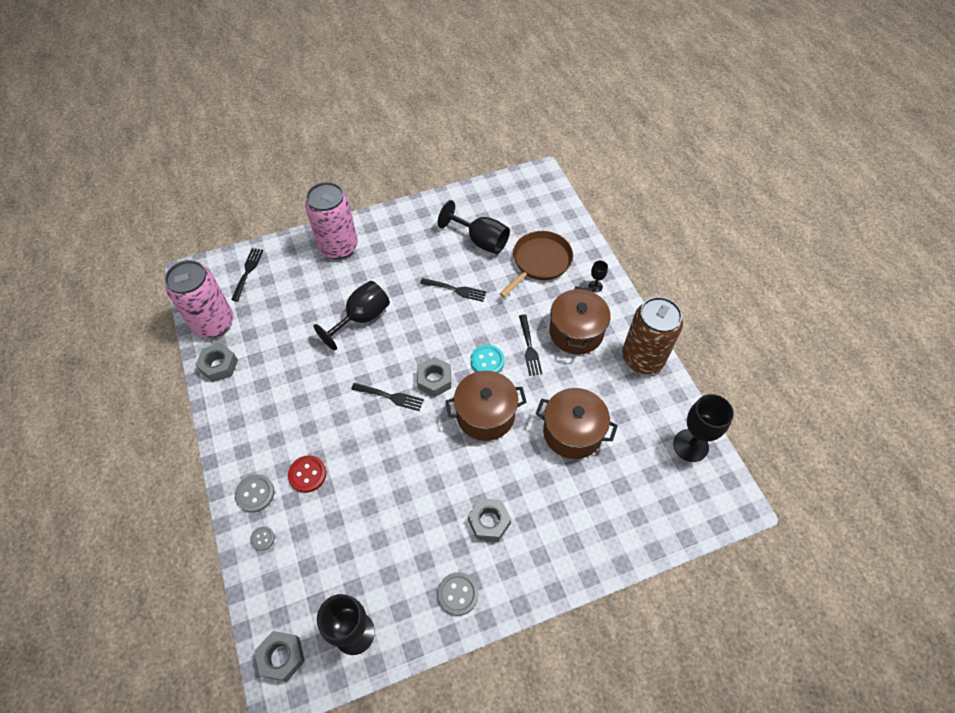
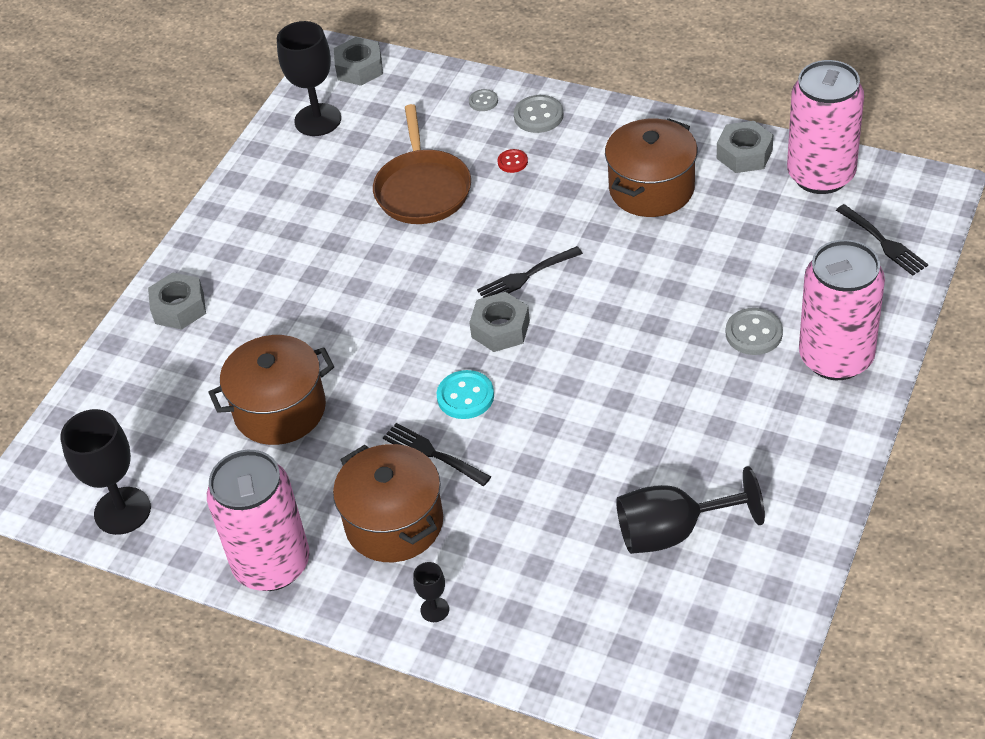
camera: 140 degrees right, 10 degrees down
(307, 474) = (512, 162): red button -> red button, size x0.60
(361, 318) = (674, 313): black goblet -> none
(456, 290) = (613, 440): black fork -> none
(458, 594) = (255, 204): grey button -> grey button (754, 333)
(485, 415) = (399, 346): brown pot -> brown pot (651, 188)
(489, 522) = (285, 269): grey nut -> grey nut (179, 308)
(539, 262) = (553, 576): brown pan -> brown pan (422, 189)
(642, 358) = (272, 564): brown can -> pink can

